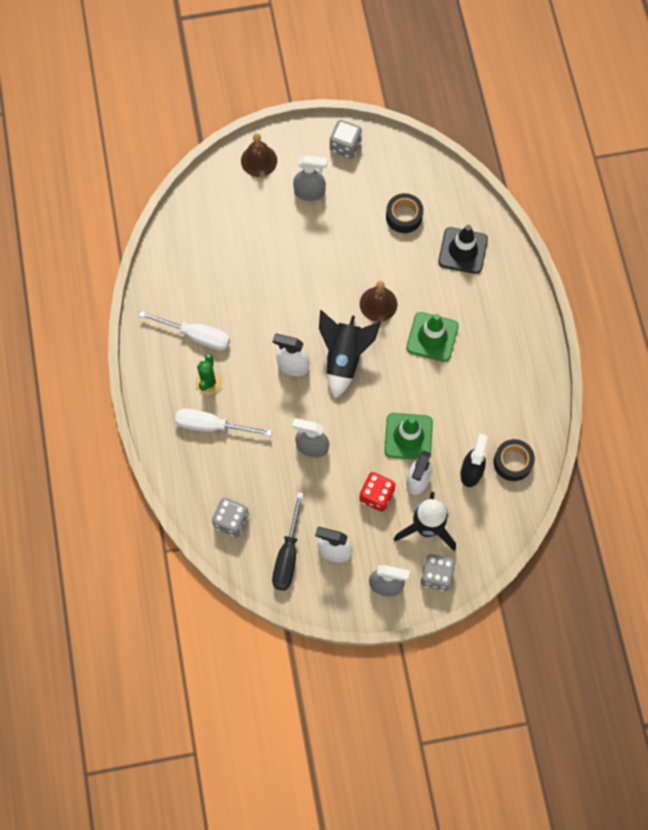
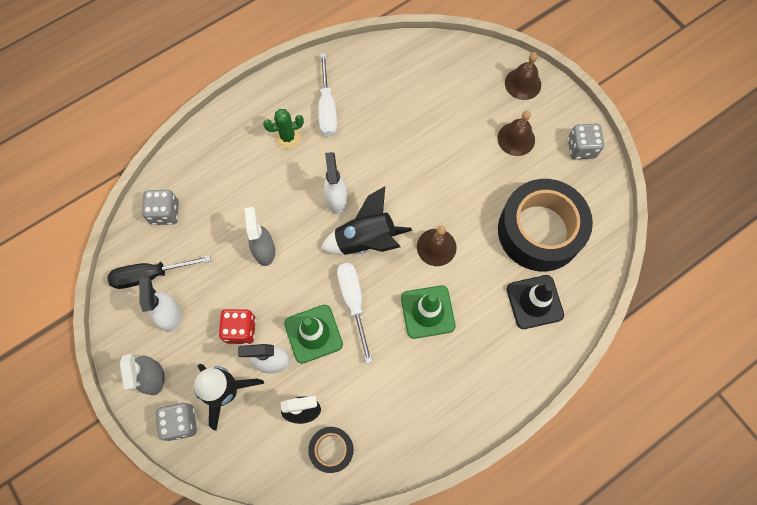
camera: 65 degrees right, 0 degrees up
(211, 426) = (248, 158): white screwdriver -> white screwdriver (353, 302)
(310, 192) = (516, 139): grey spray bottle -> brown bell
(404, 216) = (539, 231): black tape -> black tape, size x2.15

